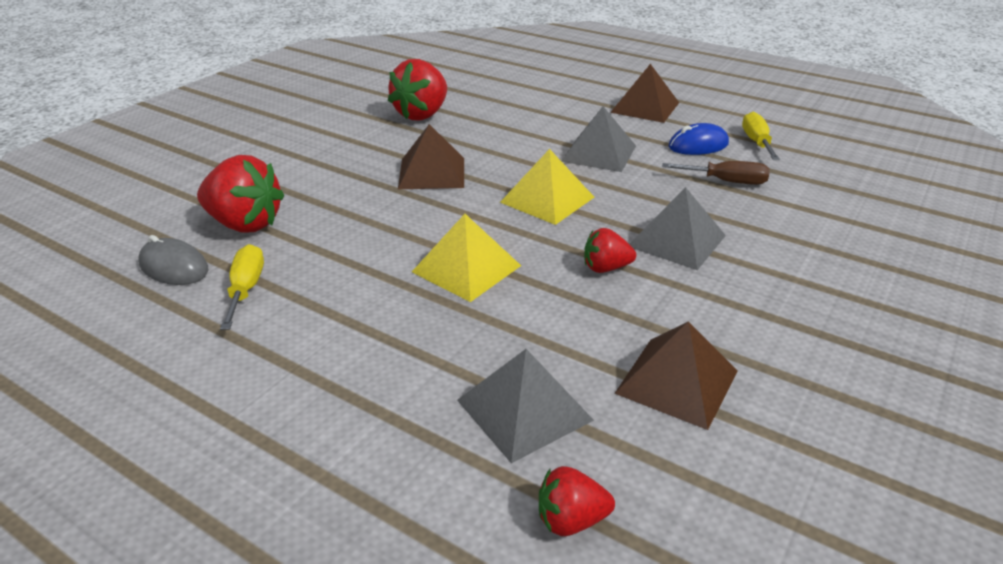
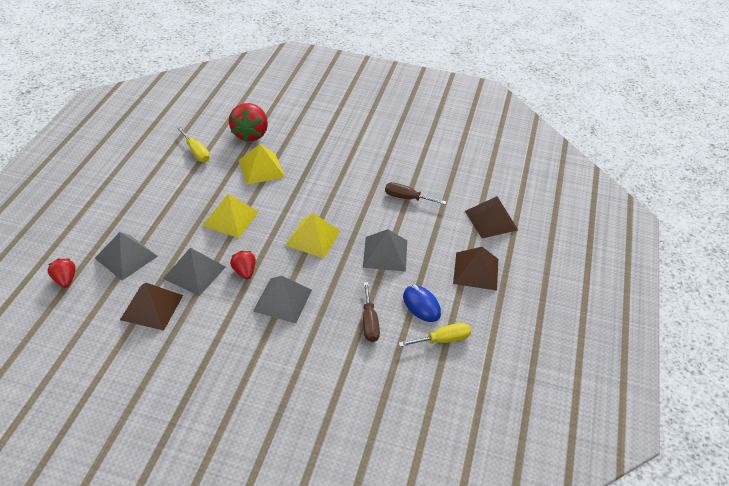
camera: 70 degrees right, 10 degrees up
(174, 267) = (208, 126): grey mouse -> none
(246, 289) = (196, 152): yellow screwdriver -> yellow screwdriver turned 75 degrees clockwise
(351, 224) = (261, 168): none -> yellow pyramid
(422, 114) = (405, 163): red strawberry -> none
(432, 173) = (327, 184): brown pyramid -> brown pyramid (491, 220)
(495, 124) = (406, 198): none -> brown screwdriver
(594, 321) = (194, 272): none -> grey pyramid

